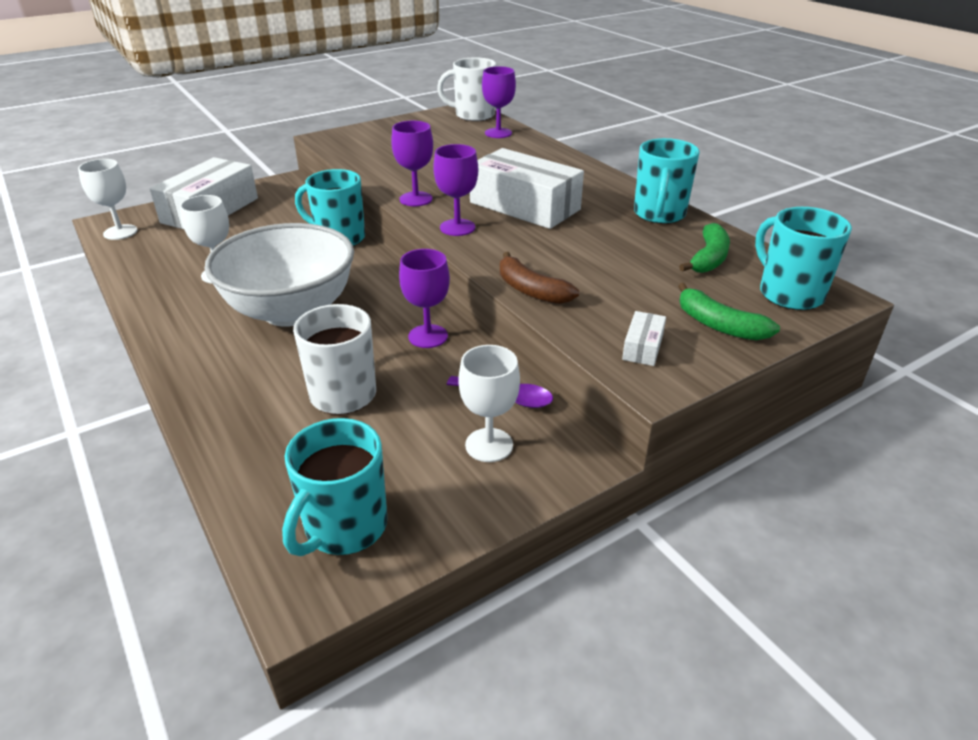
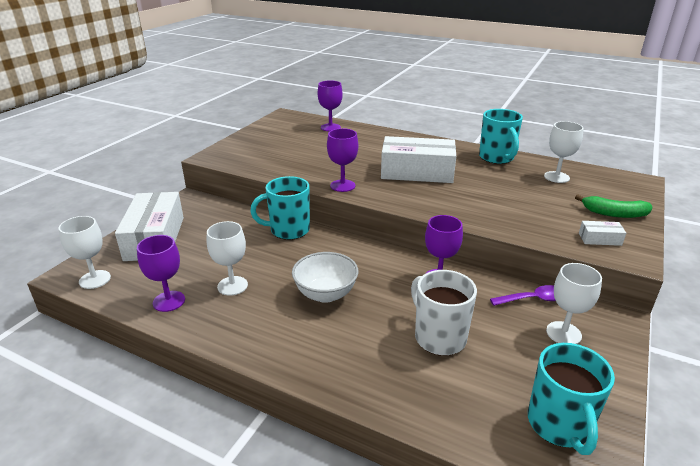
camera: 30 degrees left, 5 degrees down
(291, 311) = (325, 294): white bowl -> white bowl, size x0.58
(457, 227) = (397, 198): purple goblet -> purple goblet (169, 301)
(473, 115) = (296, 118): white mug -> none
(531, 290) = (497, 225): brown banana -> none
(642, 347) = (600, 239): white box -> white box turned 75 degrees counterclockwise
(708, 258) = (556, 177): green banana -> white goblet
(789, 294) = (618, 186): turquoise mug -> none

